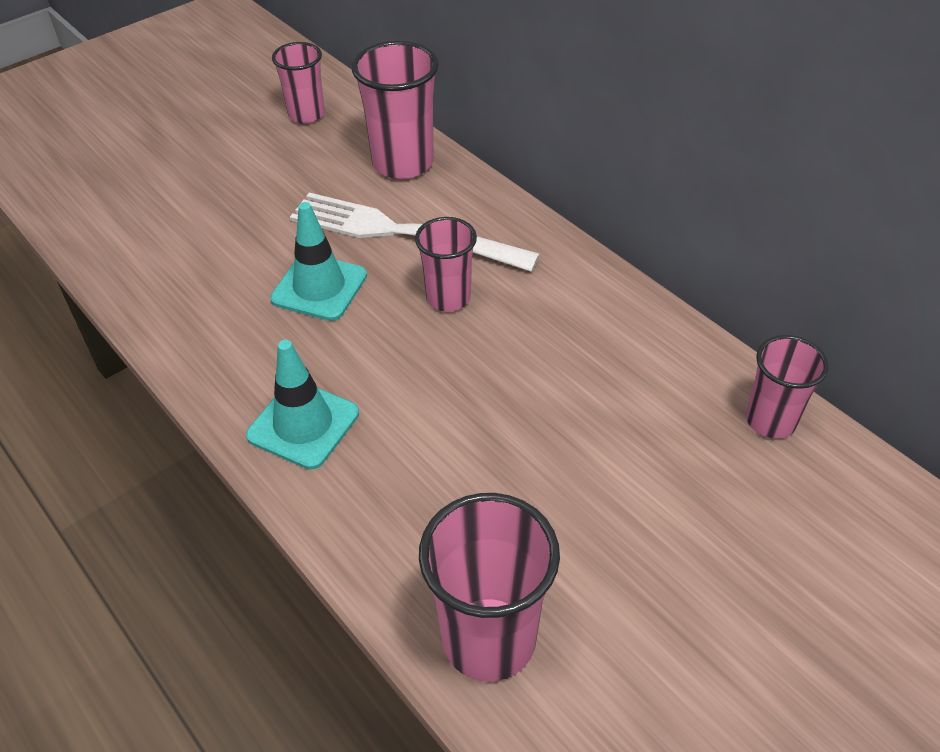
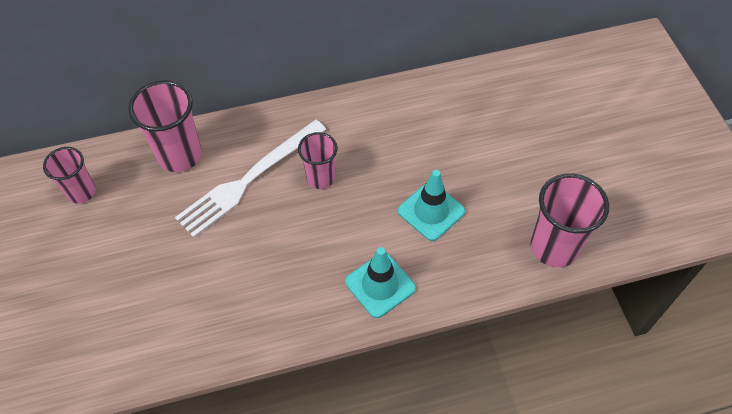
camera: 65 degrees left, 10 degrees up
(319, 287) = (270, 241): turquoise traffic cone -> turquoise traffic cone (431, 211)
(770, 420) = (483, 81): pink cup -> none

